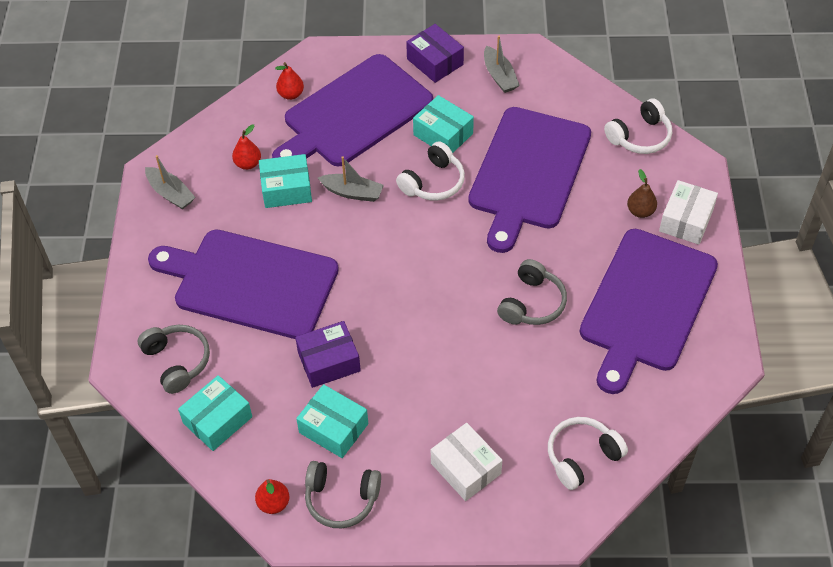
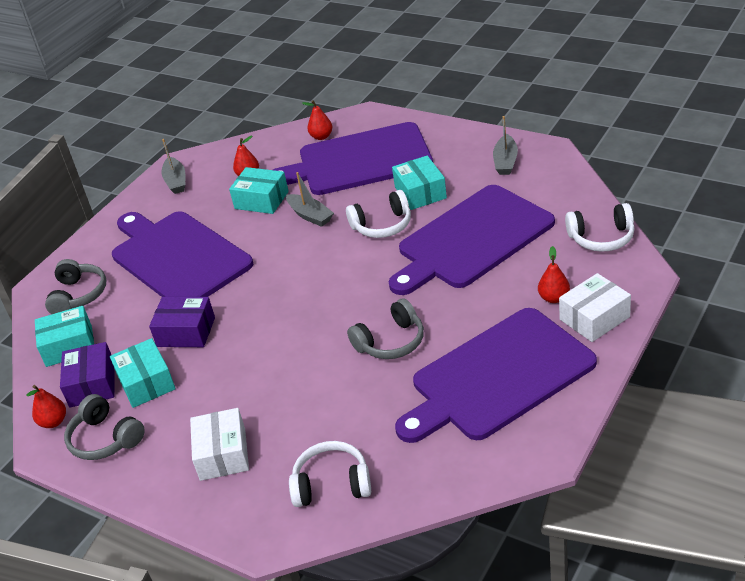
camera: 35 degrees right, 15 degrees down
(435, 62) = (457, 139): purple box -> purple box (92, 384)
(640, 211) = (554, 298): brown pear -> red pear

